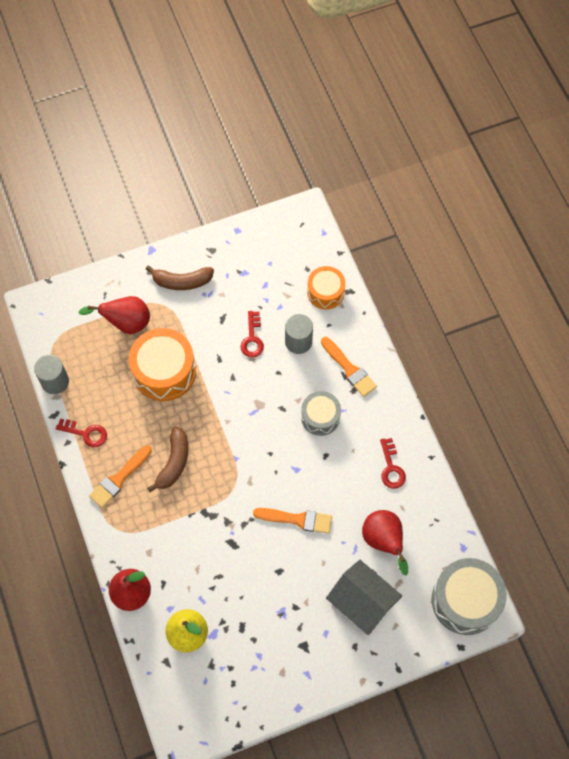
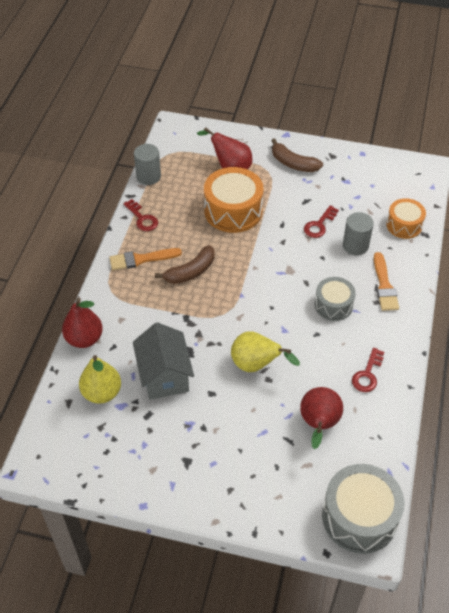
camera: 35 degrees right, 15 degrees down
(297, 519) = (256, 365): orange brush -> yellow pear
(362, 603) = (262, 460): grey house -> grey house (164, 376)

